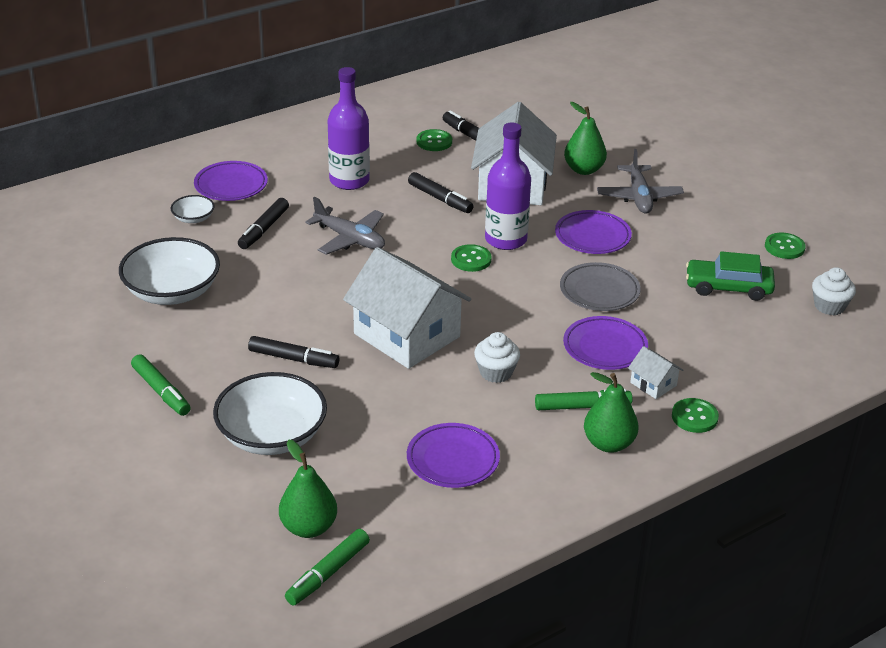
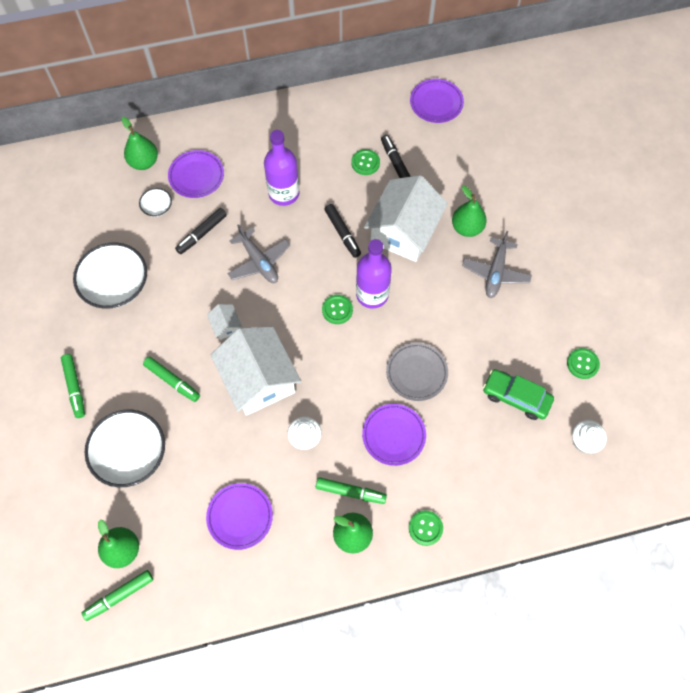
camera: 20 degrees right, 30 degrees up
(156, 185) = (144, 162): none -> green pear
(293, 359) = (172, 381): black marker -> green marker
(592, 236) = (439, 309): purple plate -> purple plate (436, 103)
(653, 384) = (411, 485): white house -> white house (226, 326)

